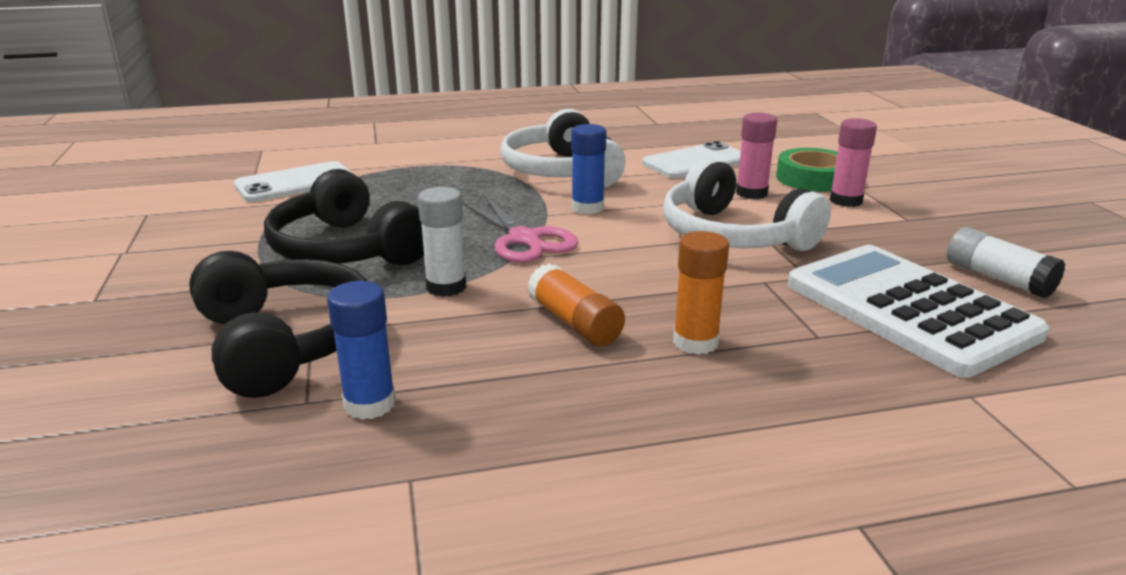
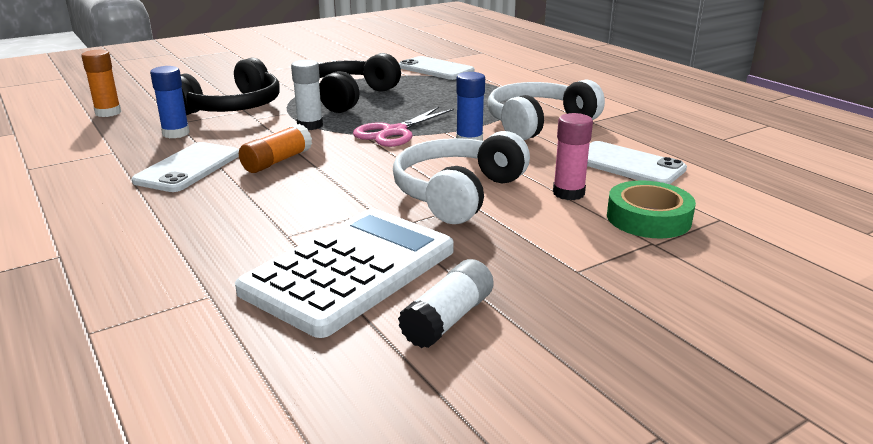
camera: 70 degrees right, 0 degrees up
(553, 396) = (188, 168): none -> white phone
(695, 342) = (262, 196): orange glue stick -> orange glue stick (108, 113)
(846, 201) = (598, 237): pink glue stick -> none

